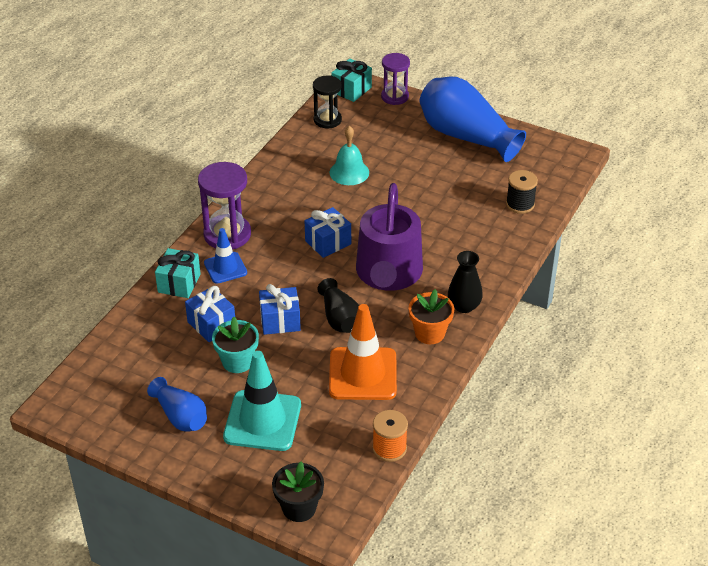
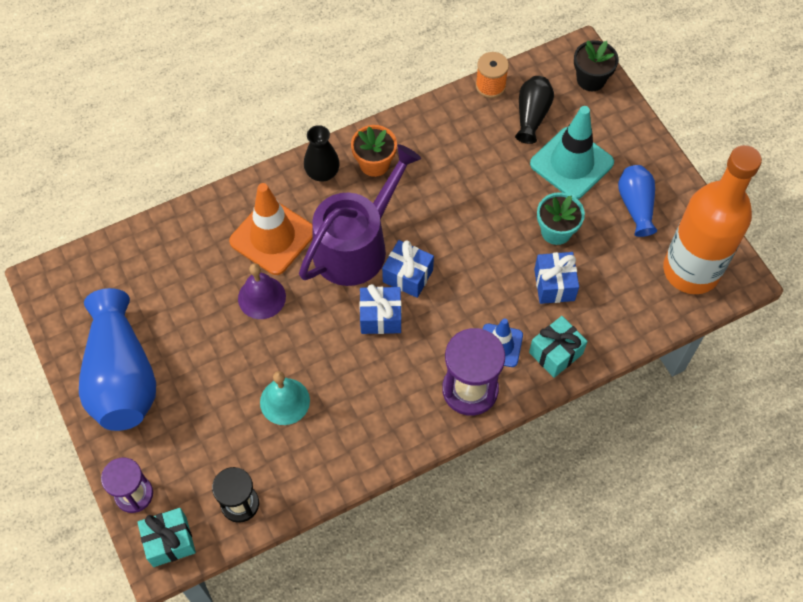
camera: 145 degrees left, 20 degrees up
(101, 390) = (691, 270): none -> orange bottle
(280, 321) = (491, 252): blue gift -> blue gift (408, 276)
(339, 318) = (437, 224): black vase -> black vase (532, 115)
(363, 374) = (460, 158): orange traffic cone -> orange traffic cone (272, 237)
(423, 213) = (261, 297): none -> purple bell
(520, 204) = (164, 251): black spool -> none

